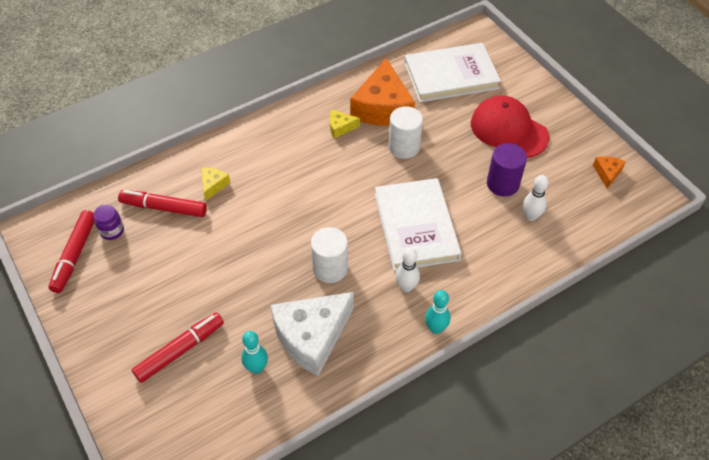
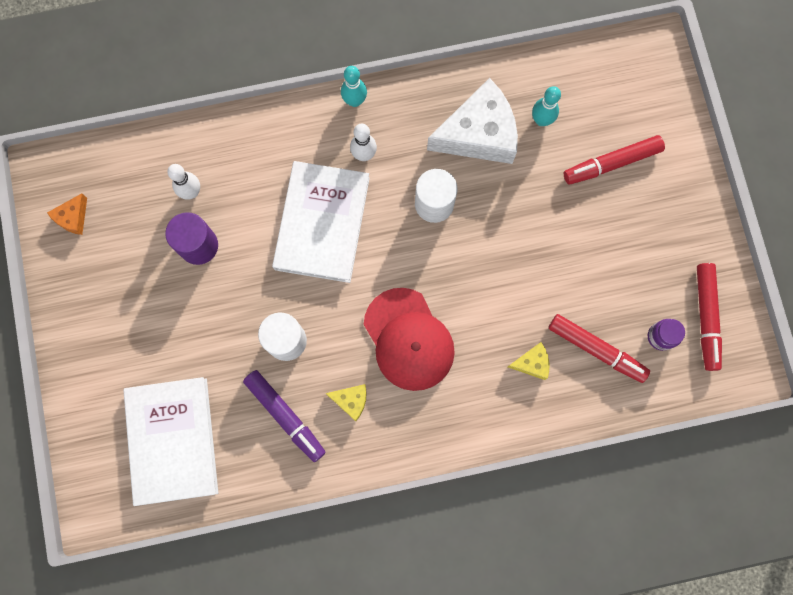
camera: 160 degrees left, 25 degrees up
(75, 255) = (706, 317): red marker -> red marker turned 150 degrees clockwise
(213, 185) = (532, 363): yellow cheese -> yellow cheese turned 135 degrees counterclockwise
(382, 107) = (285, 416): orange cheese -> purple marker
(451, 75) = (172, 441): white book -> white book turned 75 degrees clockwise
(509, 130) = (148, 321): red cap -> red cap (408, 339)

